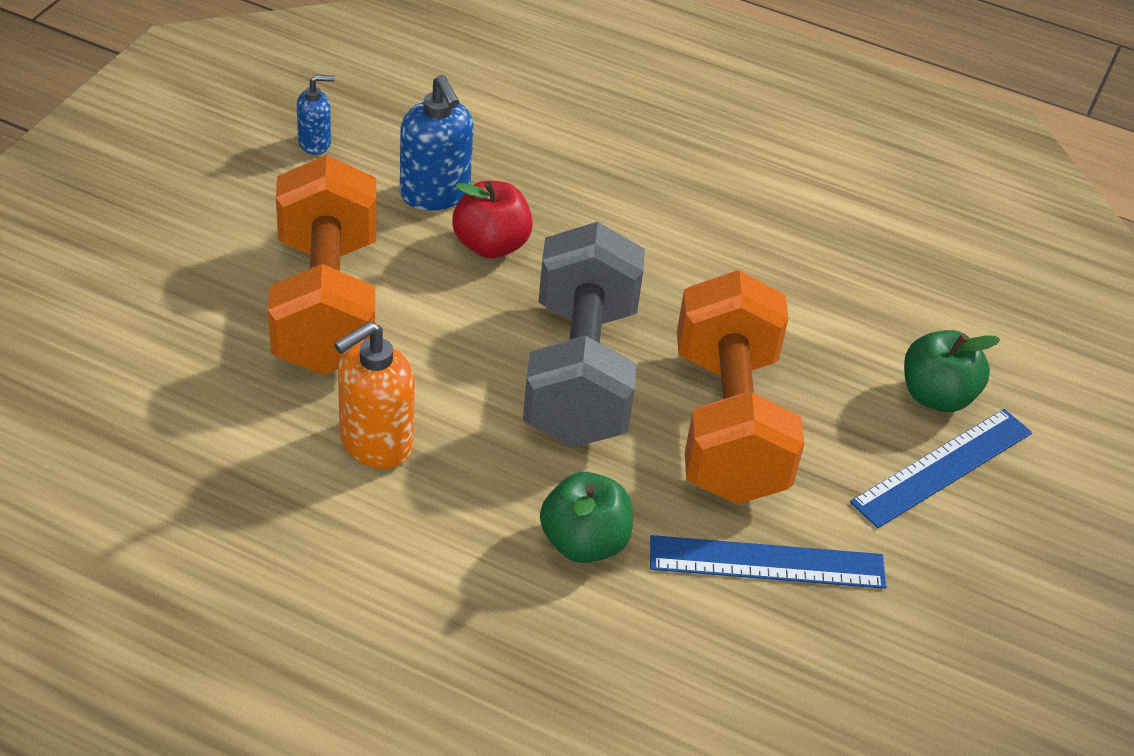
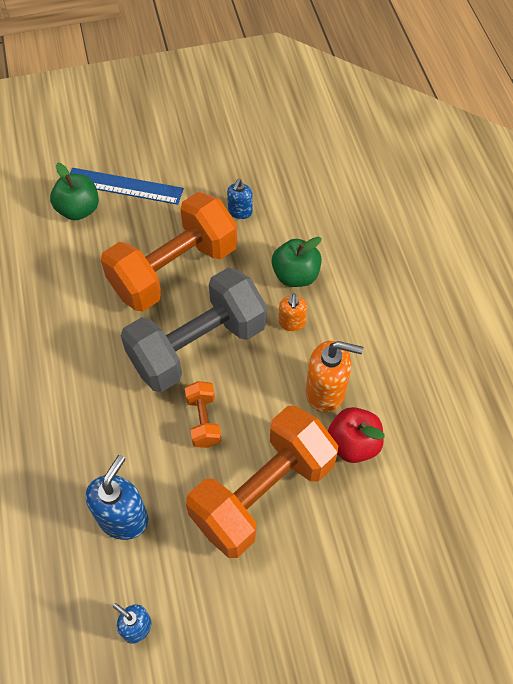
camera: 125 degrees left, 15 degrees up
(471, 315) = (203, 420): none -> orange dumbbell
(491, 245) = (141, 454): red apple -> red apple (353, 444)
(512, 483) = (292, 323): none -> orange soap dispenser
(767, 562) = (240, 212): blue ruler -> blue soap dispenser

